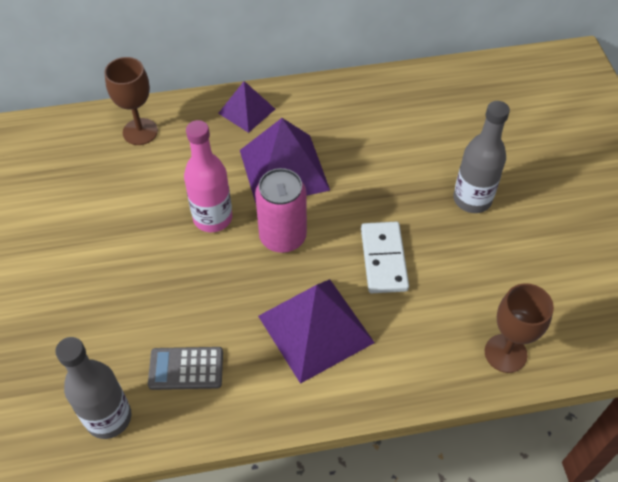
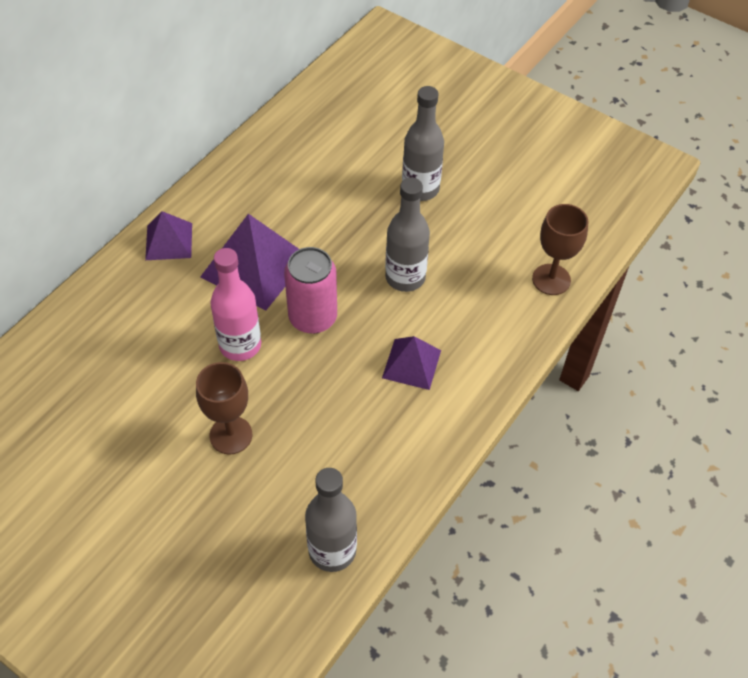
camera: 45 degrees left, 0 degrees up
(140, 132) = (92, 323): brown goblet -> brown goblet (231, 435)
(186, 368) = (349, 468): grey calculator -> none
(316, 329) = (411, 364): purple pyramid -> purple pyramid, size x0.58
(384, 259) = (405, 277): white domino -> grey bottle

